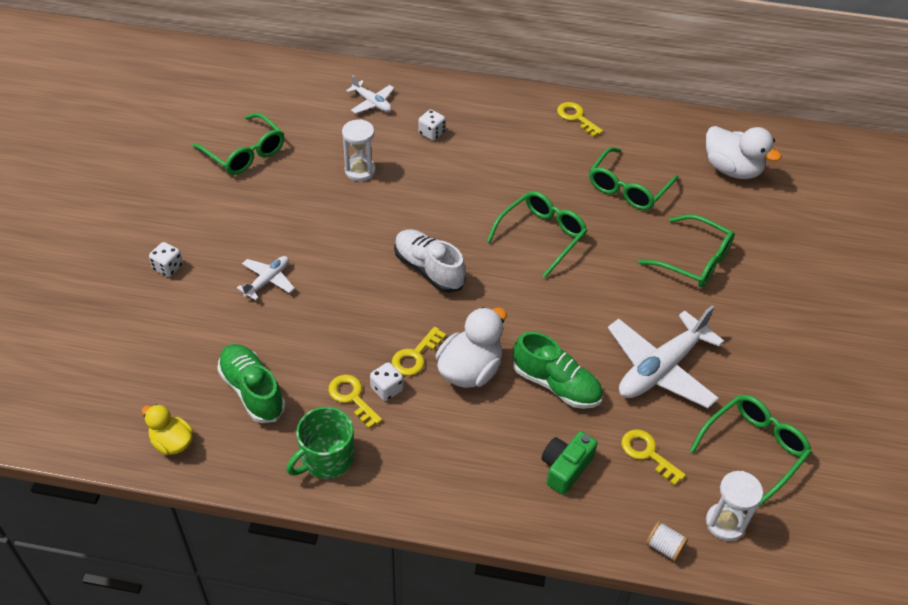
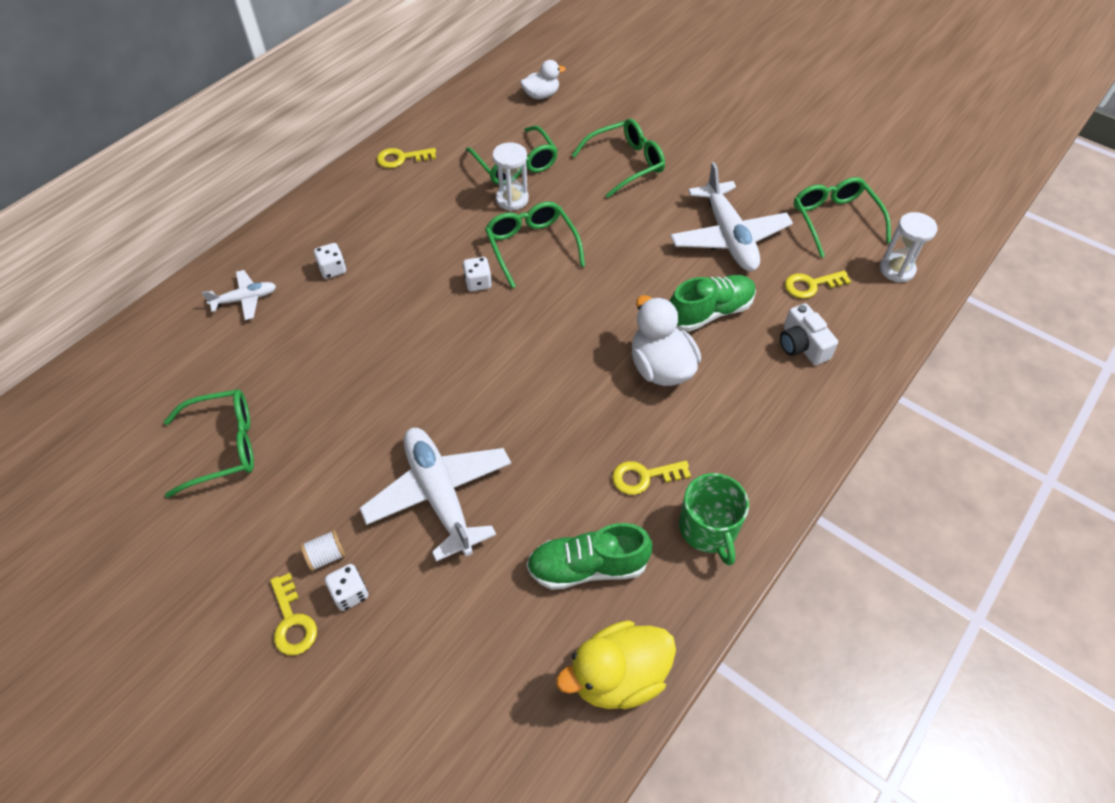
camera: 60 degrees left, 5 degrees up
(172, 442) = (618, 676): yellow duck -> yellow duck, size x1.62
(267, 281) = (439, 495): white plane -> white plane, size x1.95
(360, 171) = (338, 349): white hourglass -> white hourglass (512, 199)
(387, 389) = (648, 443): white dice -> white dice (478, 283)
(415, 356) = (620, 403): yellow key -> yellow key (292, 622)
(428, 269) = (516, 347): white shoe -> none
(565, 468) = (802, 345): green camera -> white camera
(664, 547) = (905, 316): white spool -> white spool (326, 556)
(732, 169) = (541, 95): white duck -> white duck, size x0.62

